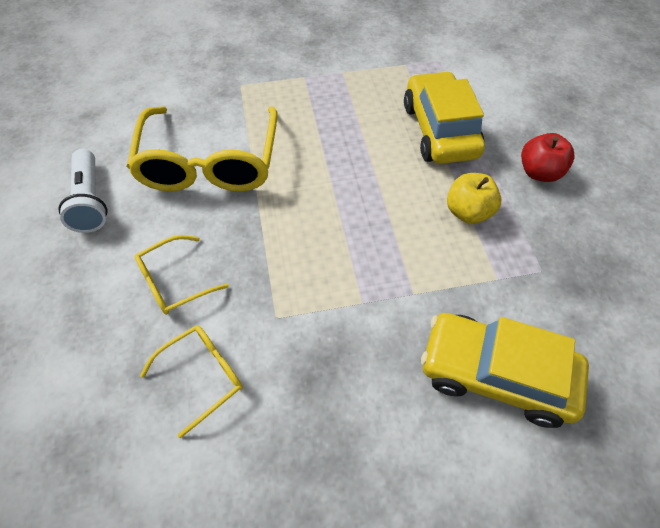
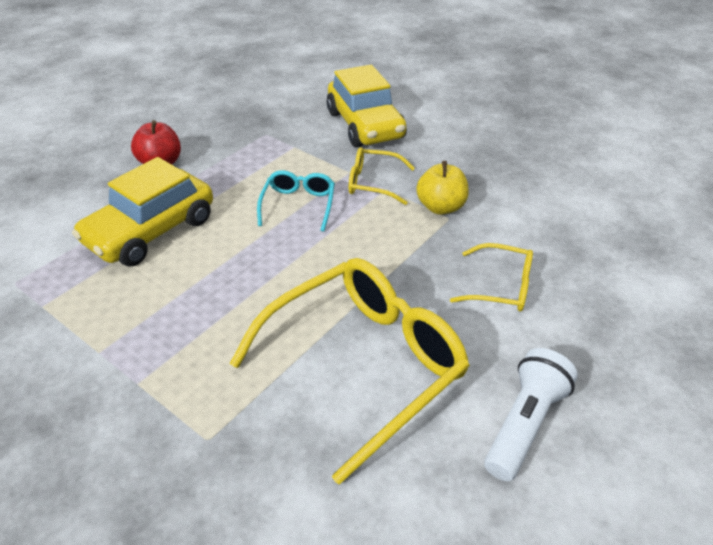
camera: 130 degrees left, 15 degrees down
(202, 376) = (530, 224): yellow glasses -> yellow glasses (373, 183)
(395, 225) = (298, 205): none -> turquoise glasses
(468, 212) = (244, 178): yellow apple -> yellow apple (441, 207)

